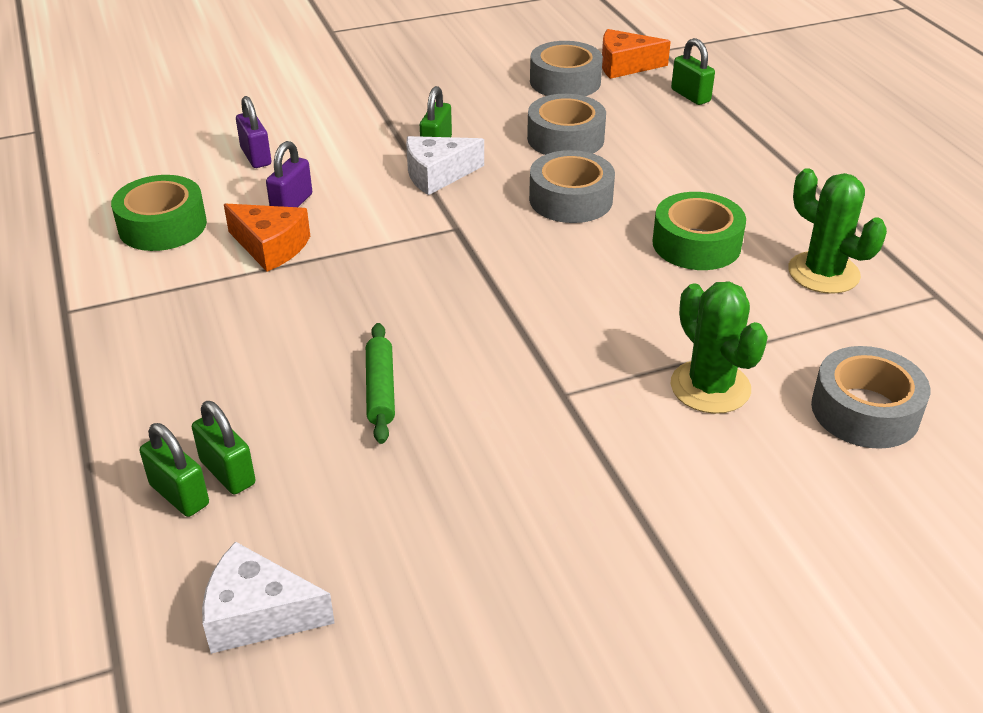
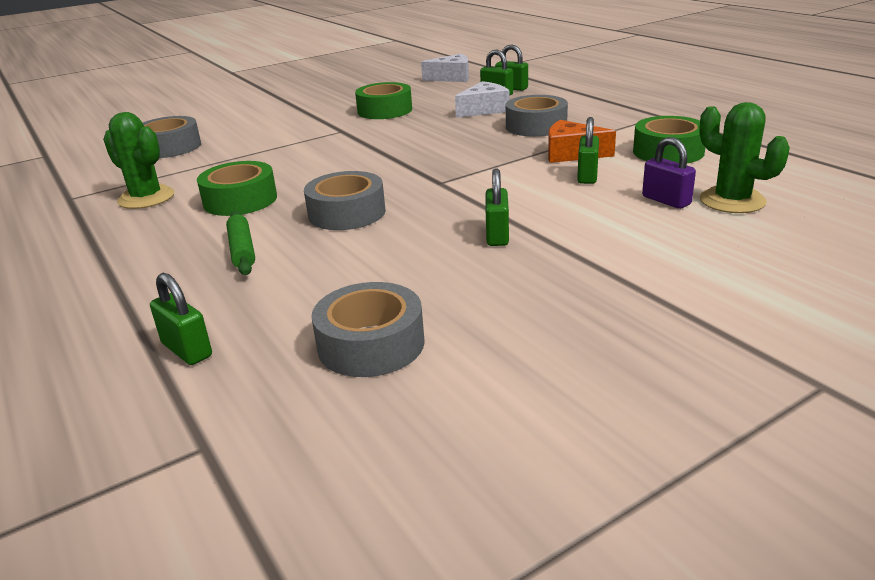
camera: 170 degrees right, 10 degrees down
(292, 204) = (587, 176): purple padlock -> green padlock
(380, 390) = (443, 119): green rolling pin -> green rolling pin (242, 250)
(437, 175) = (479, 213): white cheese -> white cheese (484, 110)
(471, 458) = (385, 110): none -> green tape
(565, 138) = (359, 265): grey tape -> grey tape (536, 126)
(625, 66) = (276, 393): orange cheese -> none
(710, 387) = (256, 143): green cactus -> green cactus (732, 201)

